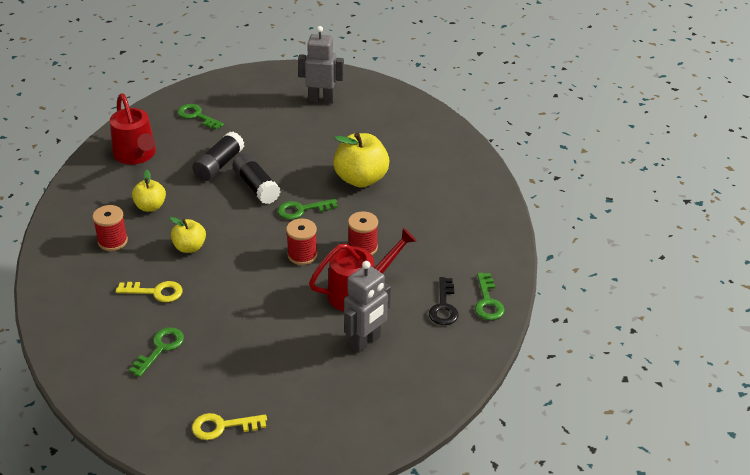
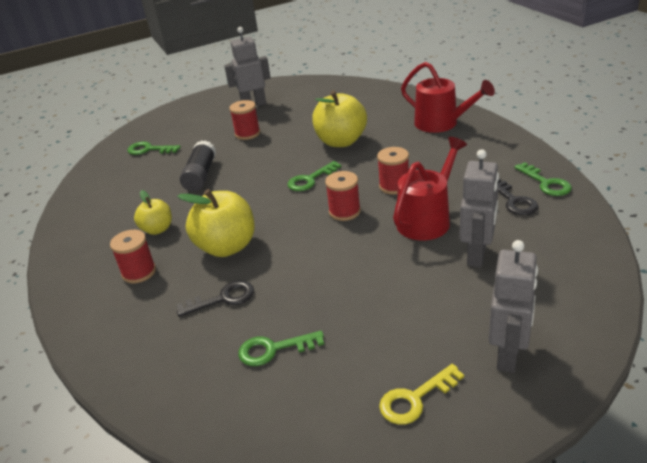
camera: 20 degrees left, 5 degrees down
(136, 155) = (111, 196): red watering can -> red watering can (442, 124)
(156, 292) = (223, 298): yellow key -> black key
(160, 348) = (273, 349): green key -> green key turned 105 degrees counterclockwise
(189, 247) = (227, 247): yellow apple -> yellow apple, size x1.73
(256, 187) = (251, 178): black glue stick -> none
(290, 134) = (247, 134): none -> red spool
(310, 427) = (508, 355): none -> grey robot

